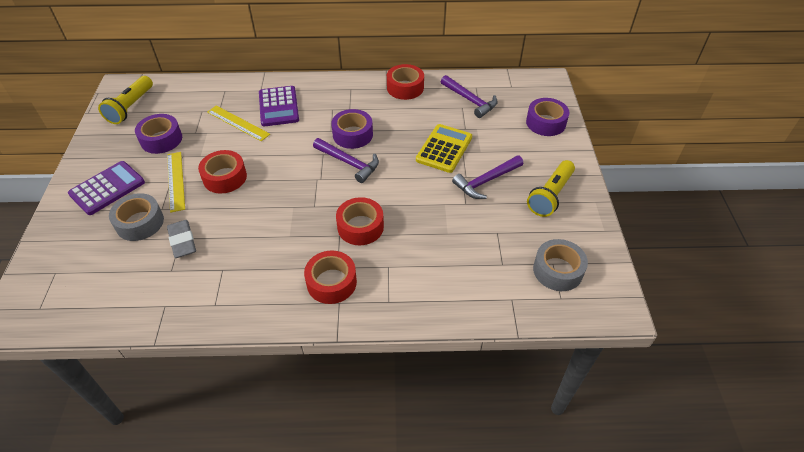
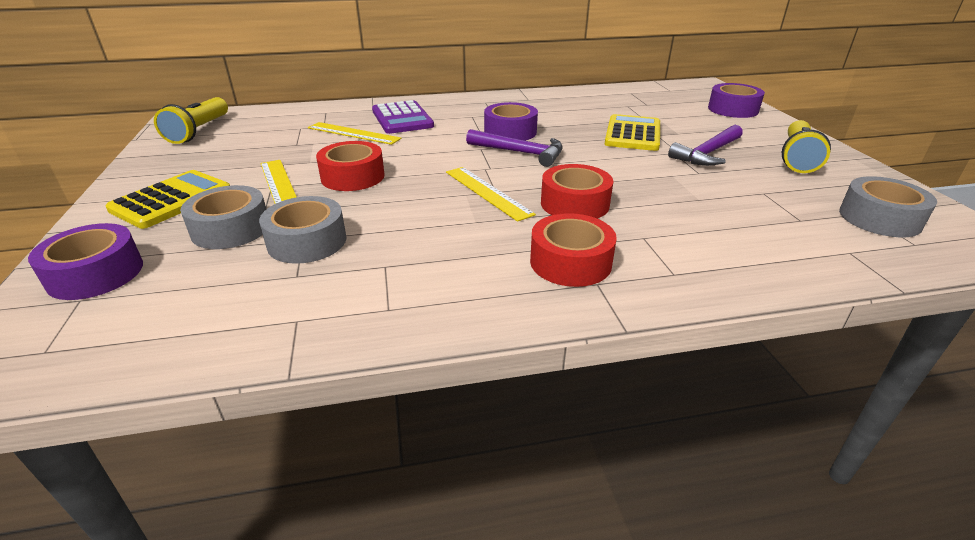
camera: 10 degrees left, 15 degrees down
(107, 188) = (171, 200): purple calculator -> yellow calculator
(161, 139) = (249, 152): purple tape -> purple tape (95, 274)
(182, 241) = (307, 241): grey eraser -> grey tape
(308, 207) = (487, 192): none -> yellow ruler
(405, 88) = (550, 97): red tape -> none
(470, 100) = (632, 101): purple hammer -> none

